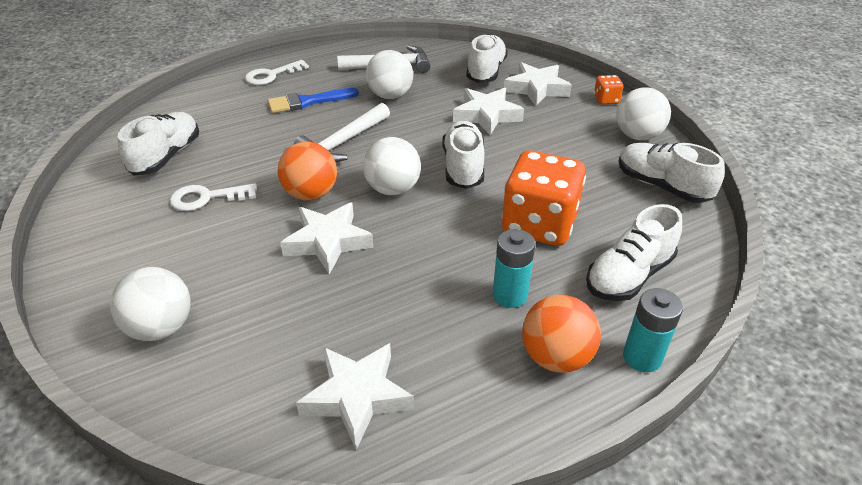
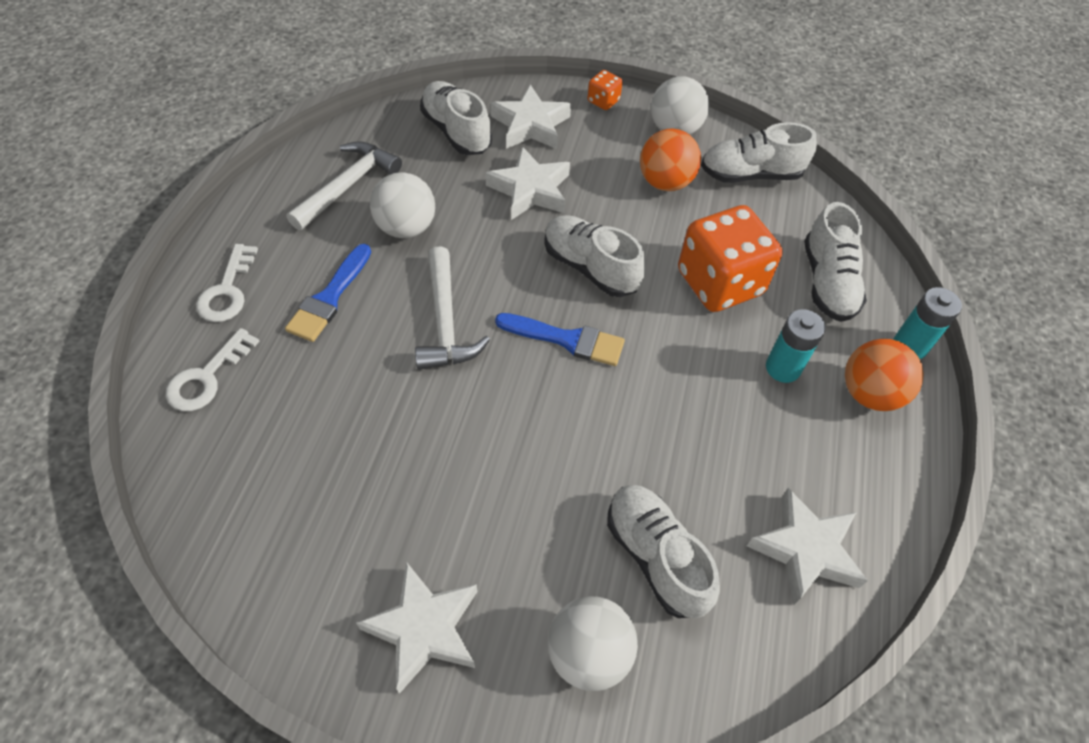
camera: 50 degrees left, 15 degrees up
(166, 156) = (282, 490): white shoe -> white shoe (656, 557)
(207, 198) = (412, 497): white key -> white key (207, 377)
(311, 194) = (504, 406): orange ball -> orange ball (665, 182)
(328, 242) = (593, 441): white star -> white star (424, 629)
(393, 189) = (567, 339): white ball -> blue brush

